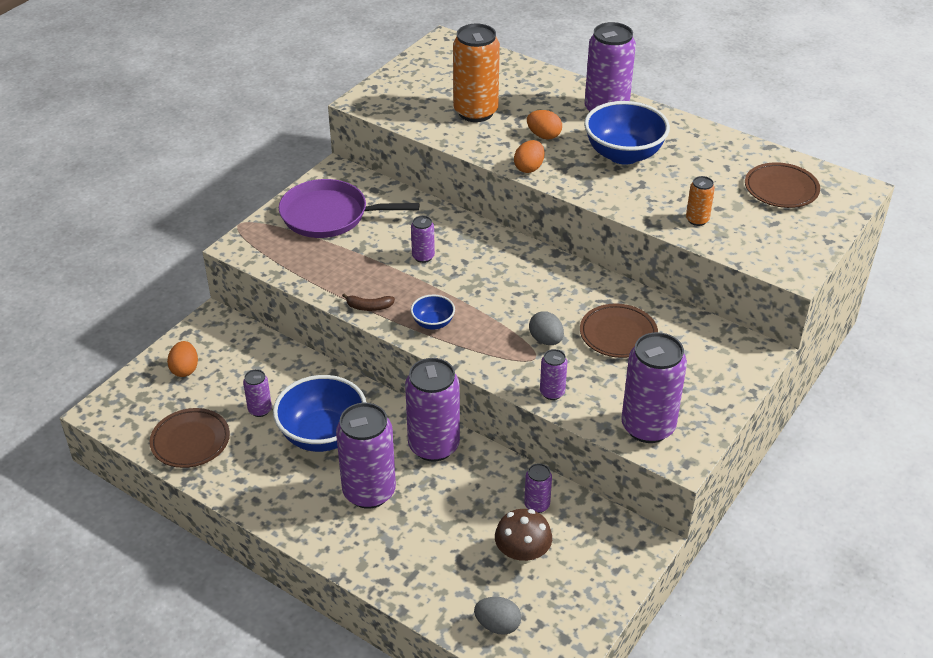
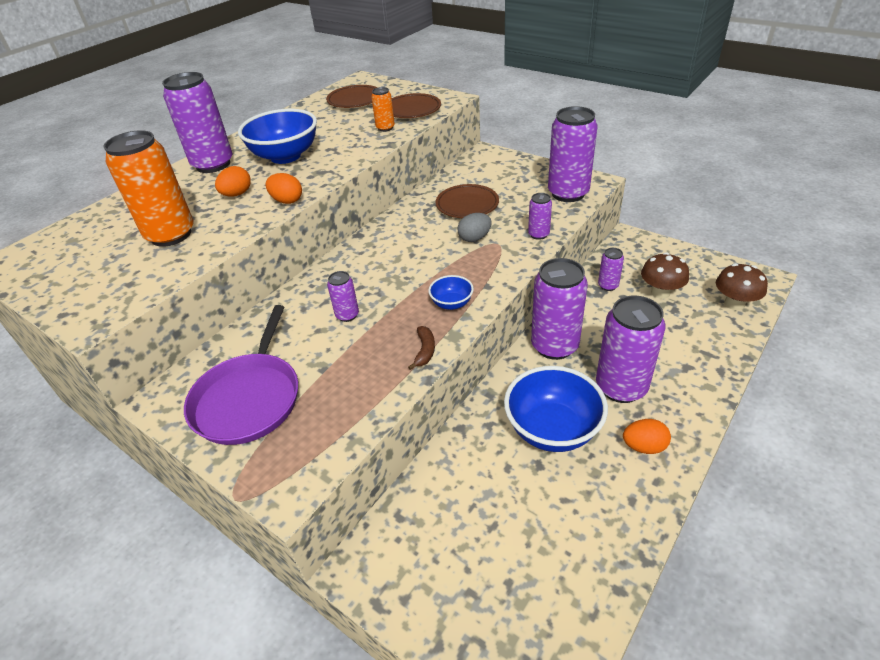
camera: 85 degrees left, 0 degrees up
(185, 369) = (452, 594): orange egg -> orange egg (644, 446)
(190, 441) = (583, 565): brown plate -> brown plate (412, 110)
(260, 410) = (521, 493): purple can -> none
(497, 625) = (734, 303): grey egg -> brown mushroom

